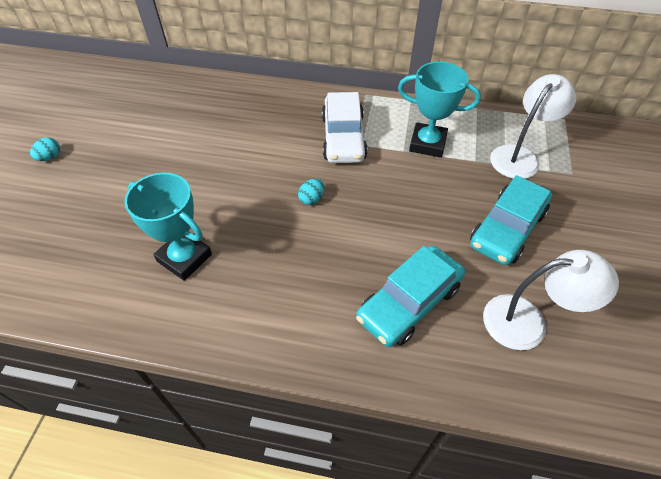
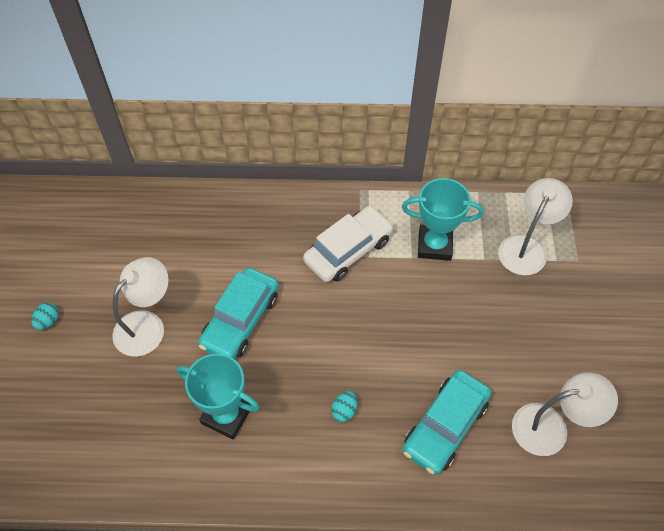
camera: 10 degrees left, 5 degrees up
(137, 172) = (147, 325): none -> white lamp
(311, 199) = (333, 329): turquoise egg -> turquoise egg (344, 410)
(343, 138) = (348, 250): white car -> white car turned 120 degrees counterclockwise
(507, 228) = (523, 333): turquoise car -> turquoise car (240, 320)

